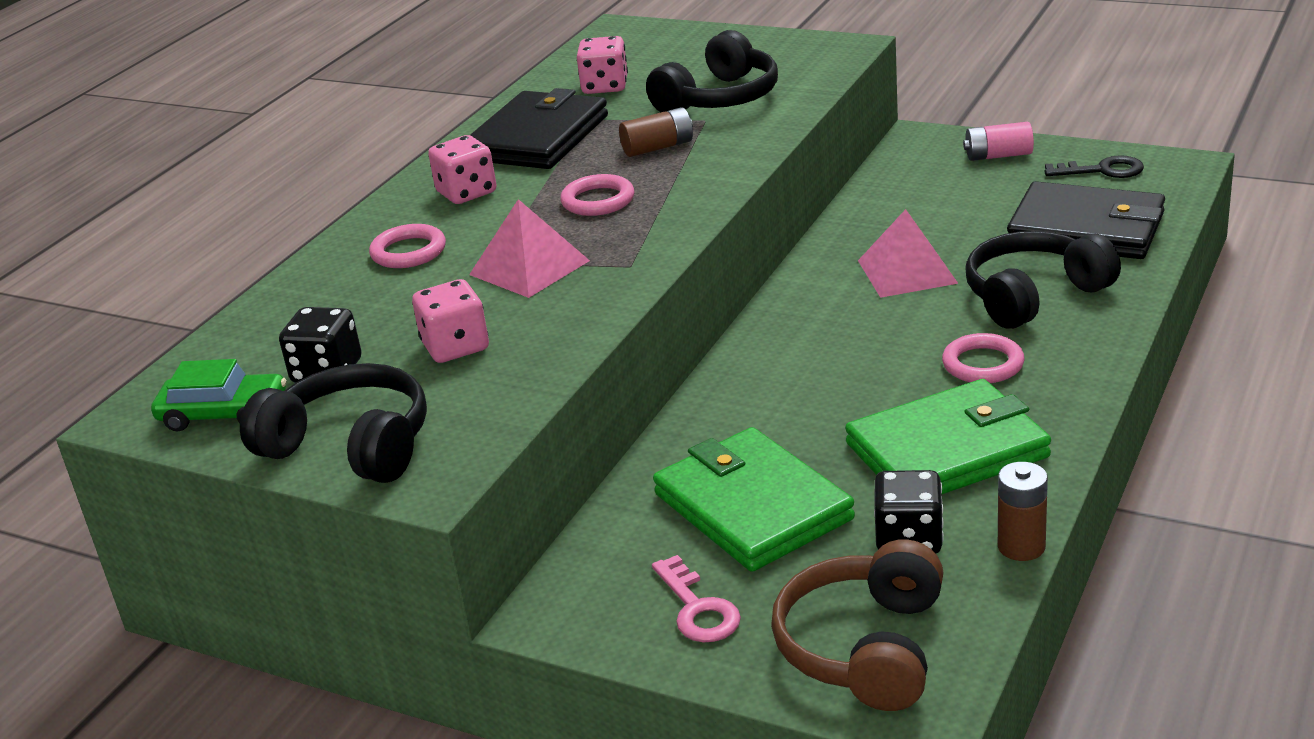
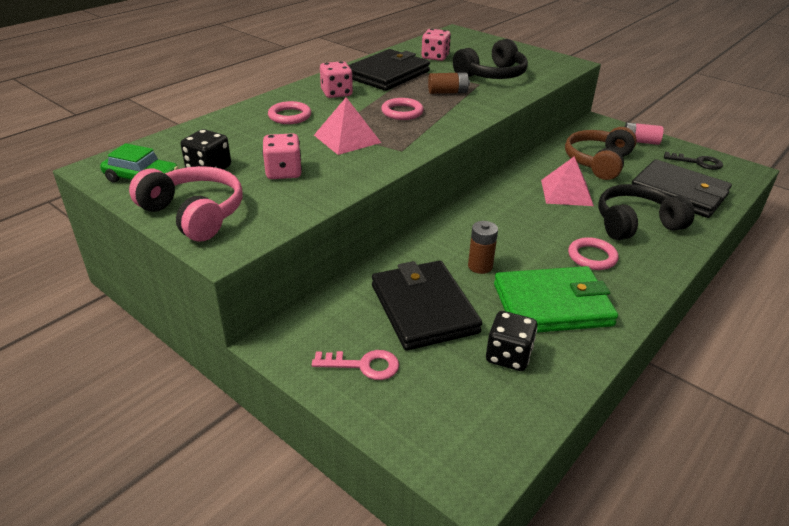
camera: 10 degrees right, 5 degrees up
(351, 446) = (194, 214): black headphones -> pink headphones
(698, 609) = (363, 365): pink key -> pink key turned 75 degrees counterclockwise
(752, 506) = (423, 308): green wallet -> black wallet
(864, 647) = (453, 423): brown headphones -> brown headphones (598, 162)
(1021, 546) = (577, 381): brown battery -> brown battery (480, 266)

